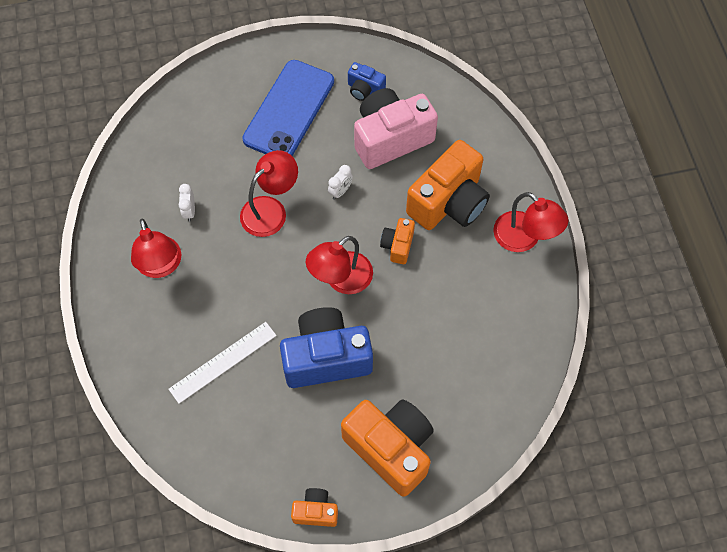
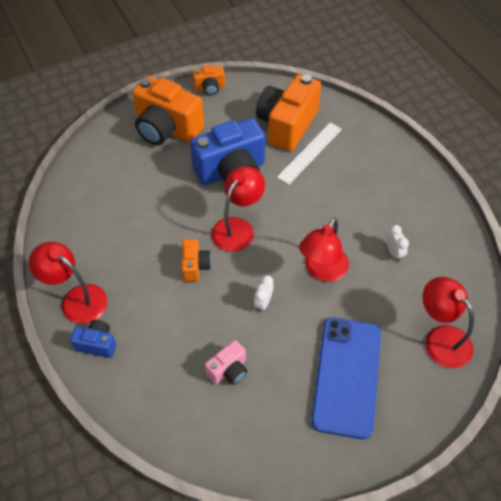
camera: 165 degrees right, 10 degrees down
(161, 266) = (393, 205): red lamp -> red lamp (441, 338)
(365, 89) = (273, 423): blue camera -> blue camera (97, 344)
(391, 138) = (228, 370): pink camera -> pink camera, size x0.48
(448, 202) = (155, 317): orange camera -> orange camera (287, 125)

